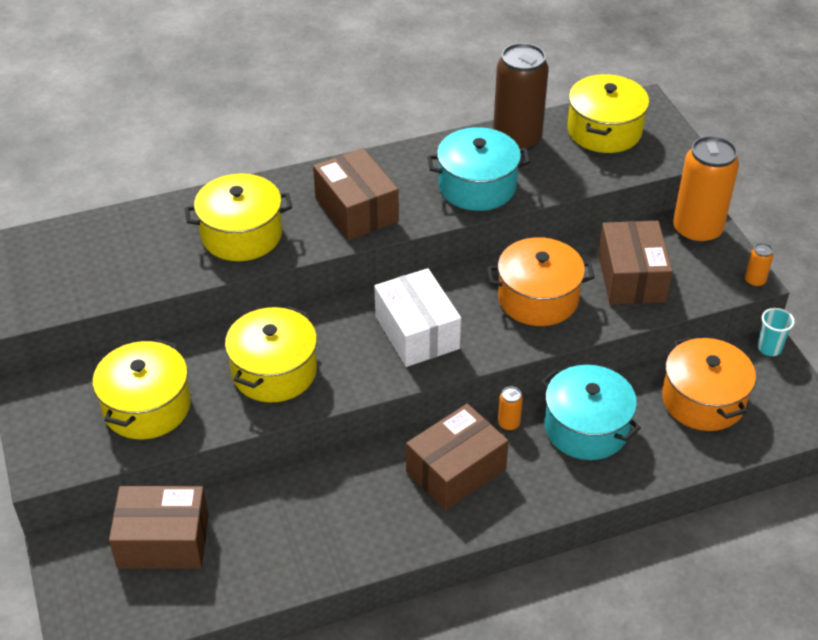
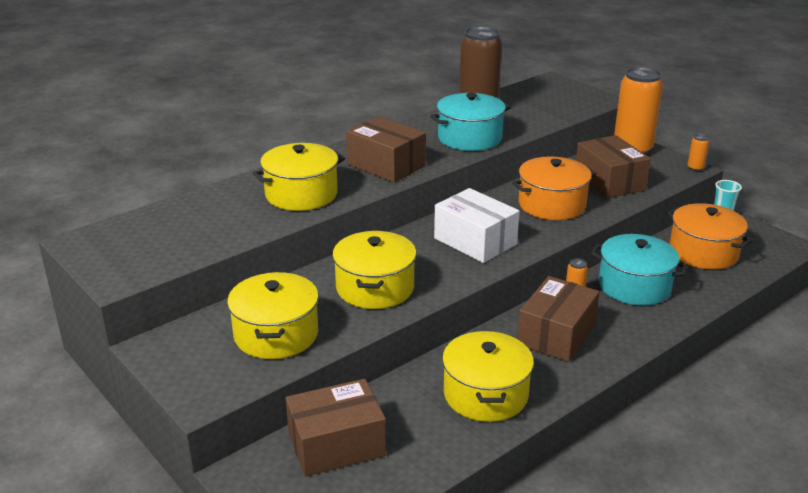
camera: 20 degrees left, 15 degrees down
(604, 131) = (536, 97): yellow pot -> yellow pot (485, 394)

